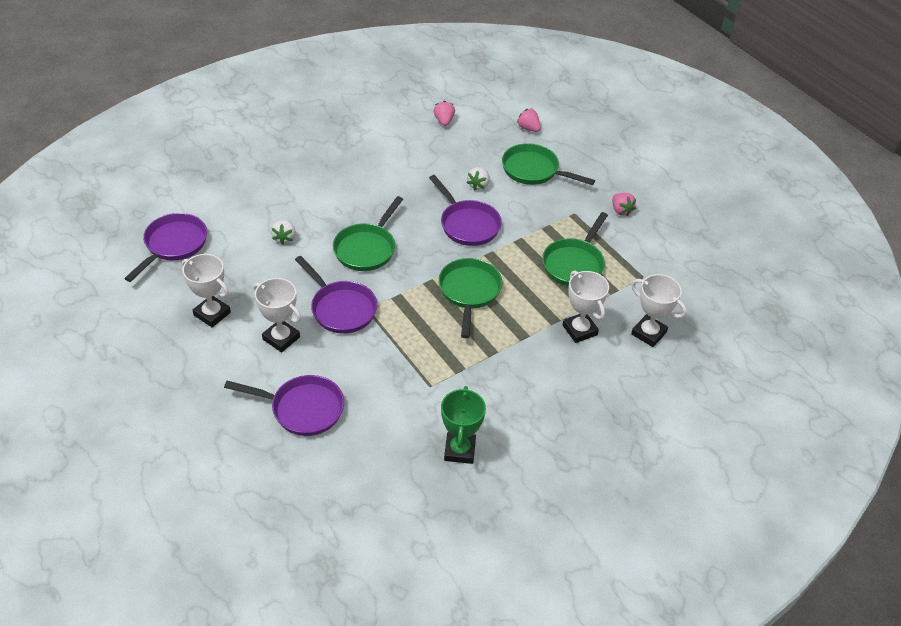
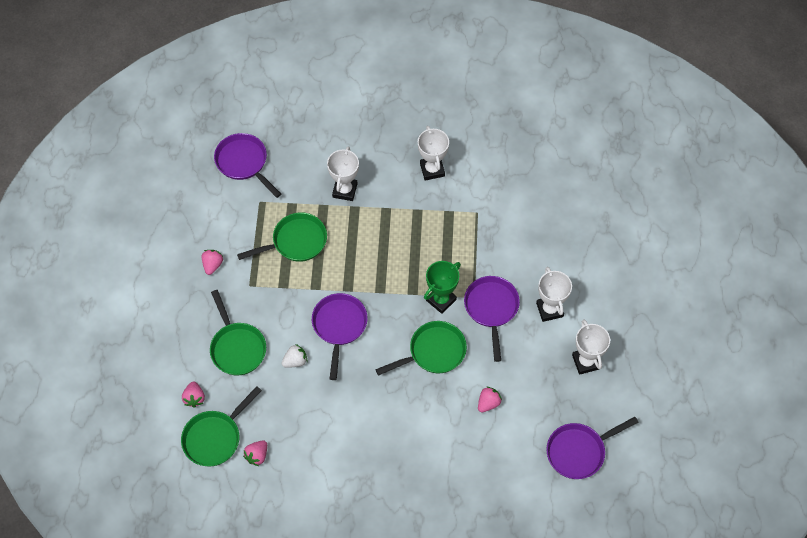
camera: 140 degrees left, 15 degrees up
(284, 238) = (488, 403): white strawberry -> pink strawberry
(303, 409) = (569, 246): purple pan -> purple pan (244, 163)
(459, 450) = (493, 161): green trophy -> green trophy (441, 300)
(469, 292) = (391, 266): green pan -> green pan (215, 438)
(648, 333) = (303, 160): white trophy -> white trophy (432, 170)

